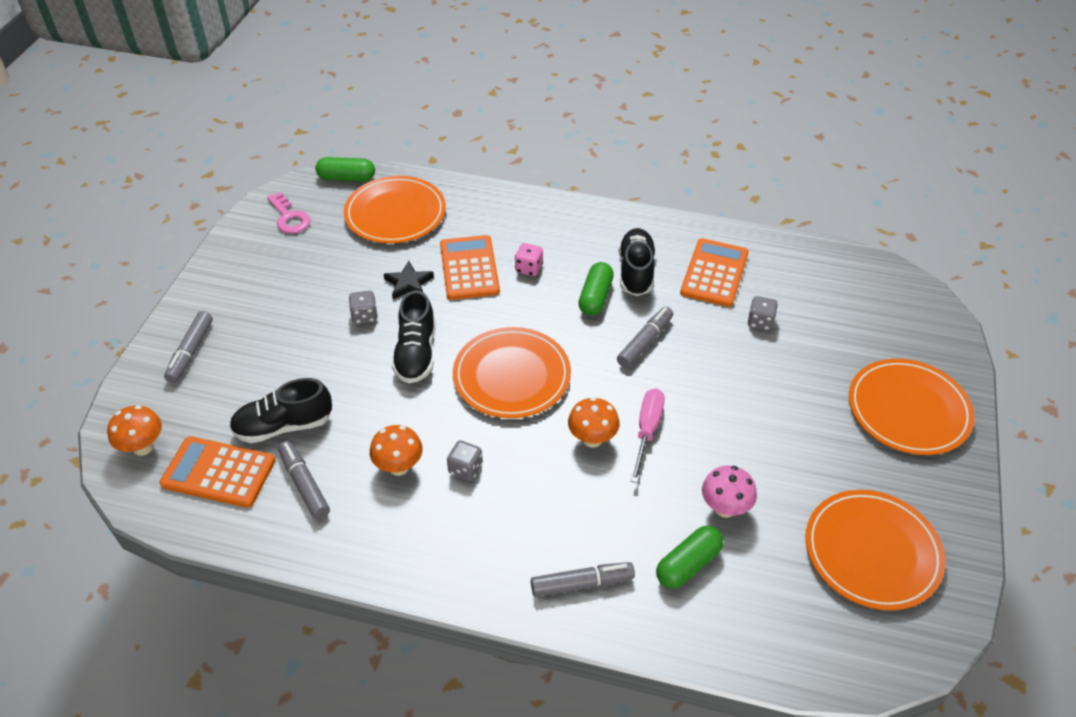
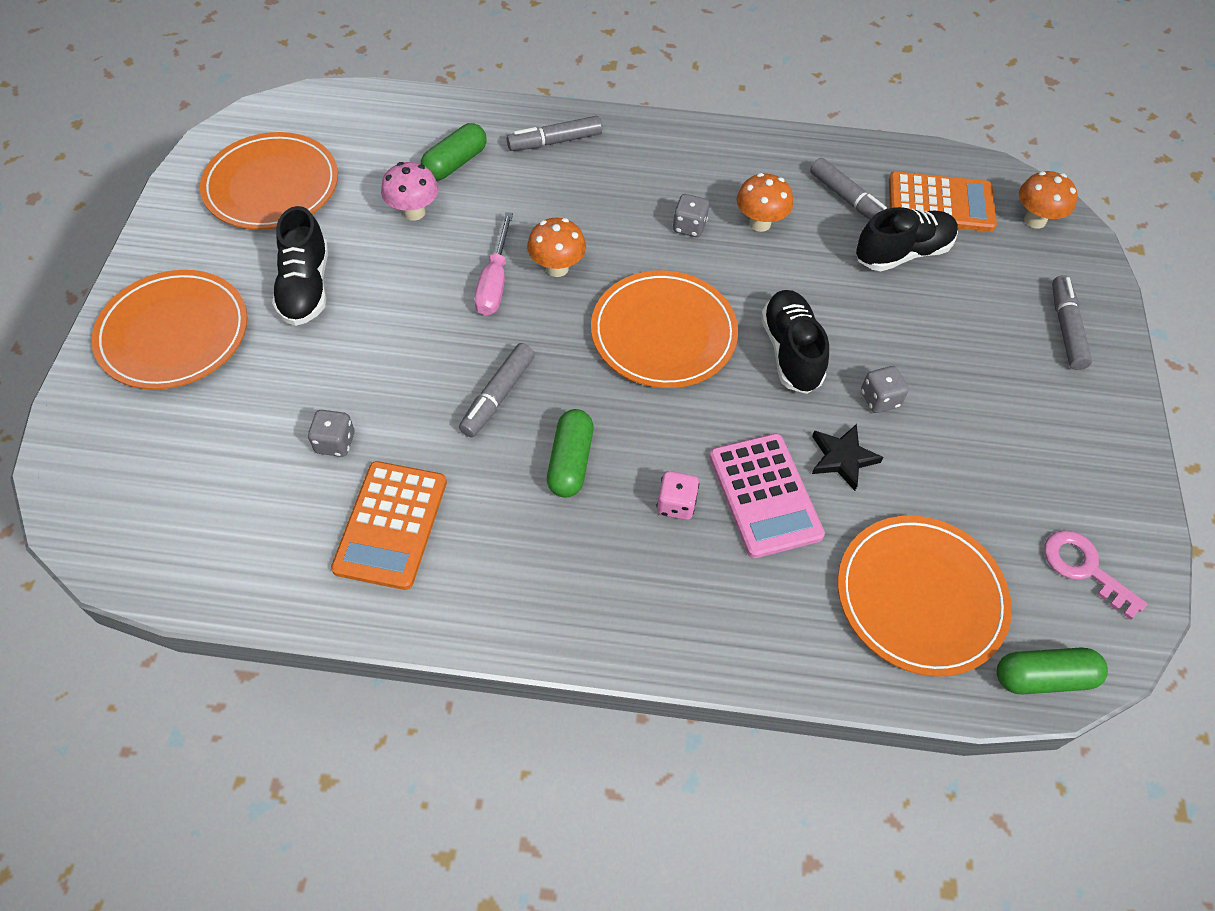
camera: 170 degrees right, 10 degrees up
(469, 268) = (764, 495): orange calculator -> pink calculator
(636, 272) = (513, 515): black shoe -> black shoe (306, 287)

